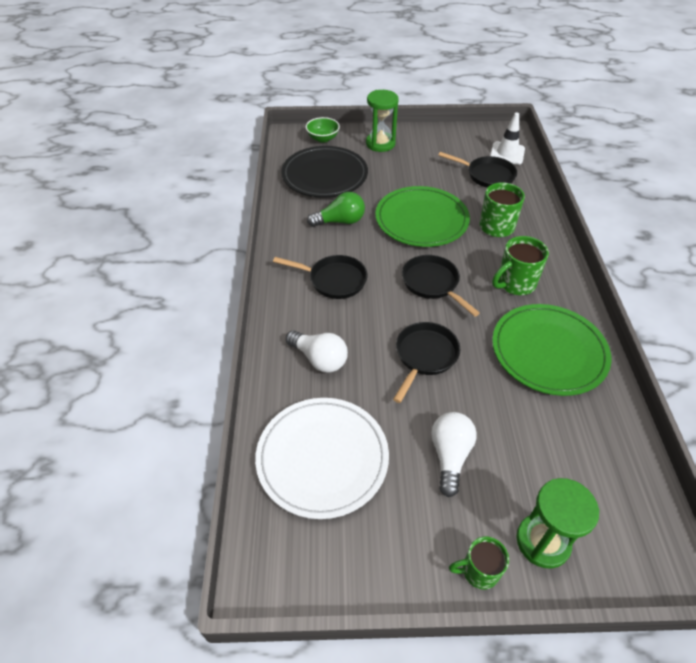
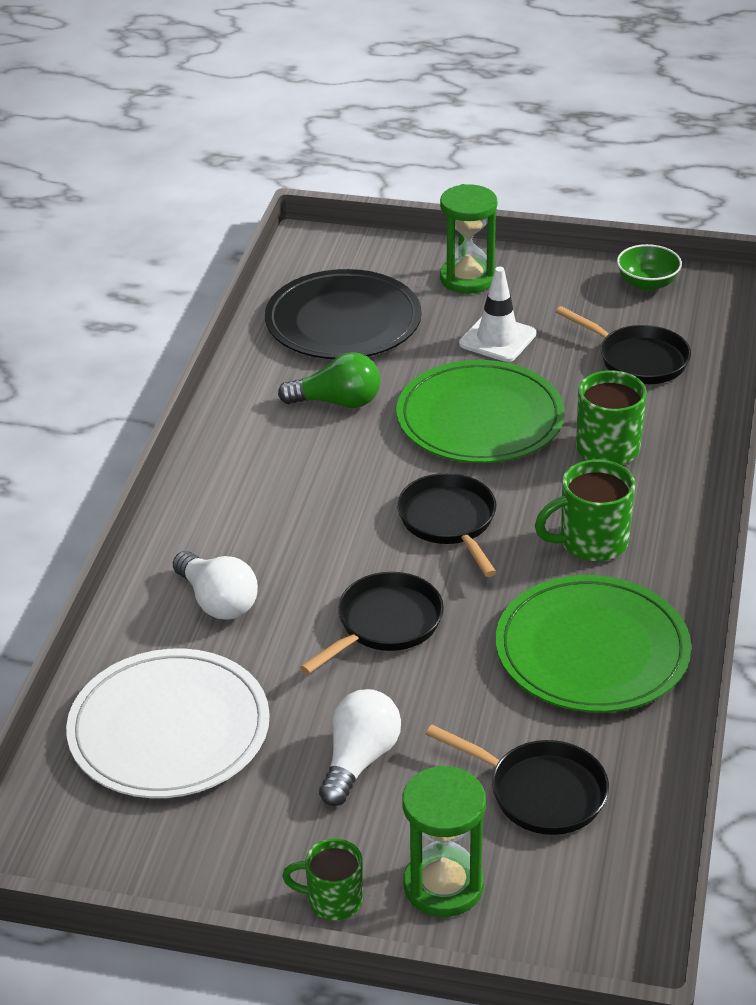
camera: 15 degrees right, 10 degrees down
(323, 138) = (366, 257): green bowl -> green bowl (647, 284)
(334, 280) = (288, 492): black pan -> black pan (540, 792)
(507, 153) = (697, 325): white traffic cone -> white traffic cone (497, 339)

